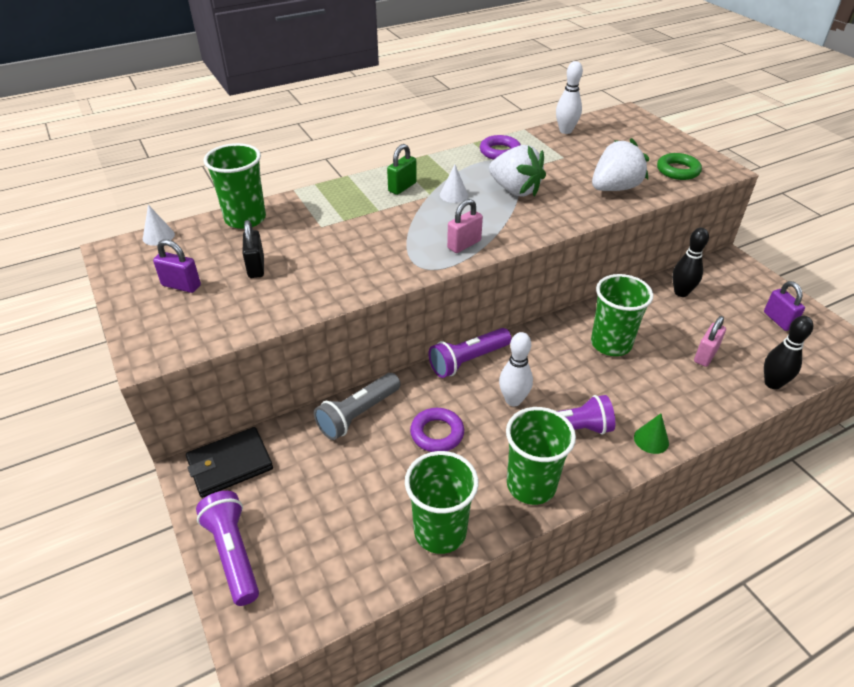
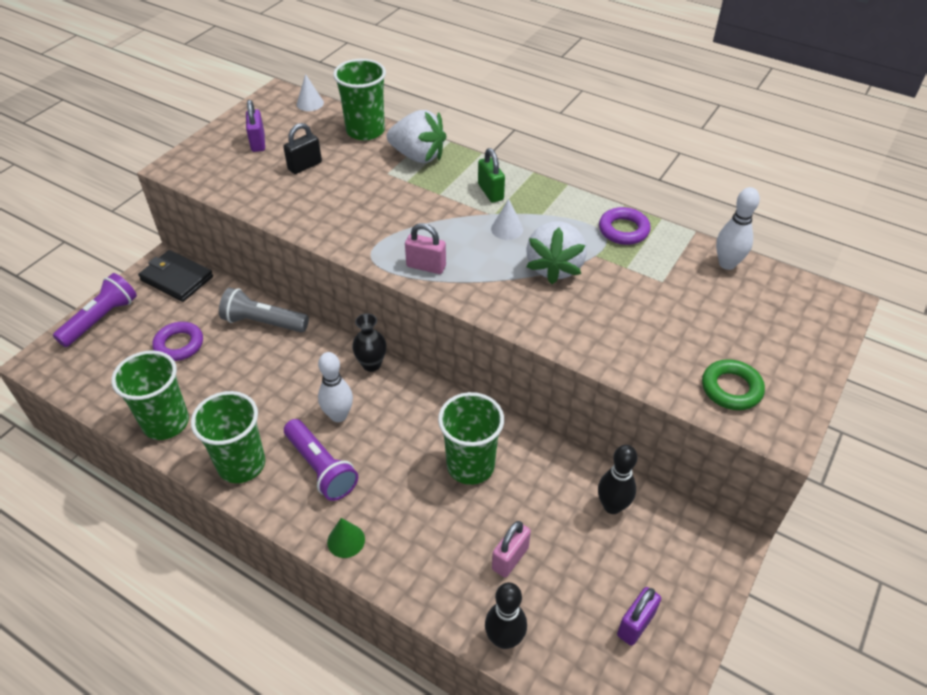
camera: 60 degrees right, 5 degrees up
(402, 187) = (490, 192): green padlock -> green padlock turned 60 degrees clockwise
(437, 433) = (269, 379): purple ring -> purple ring (179, 345)
(468, 360) = (371, 364): purple flashlight -> black vase
(614, 188) = (632, 342): white strawberry -> white strawberry (418, 156)
(705, 355) = (510, 558): pink padlock -> pink padlock turned 60 degrees counterclockwise

